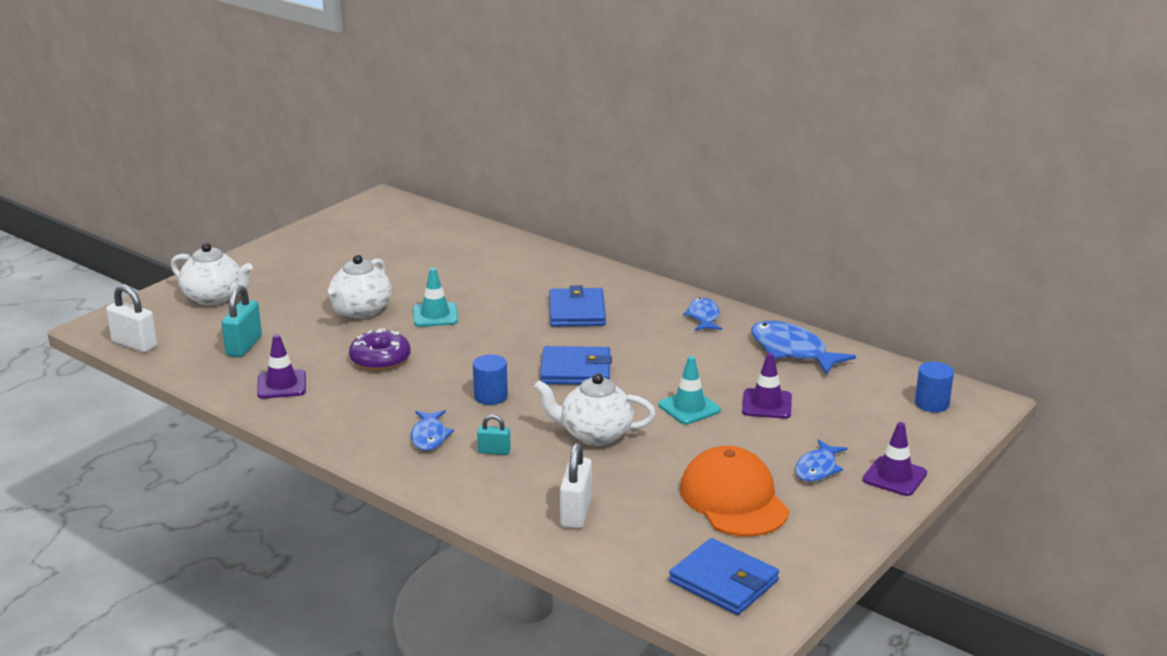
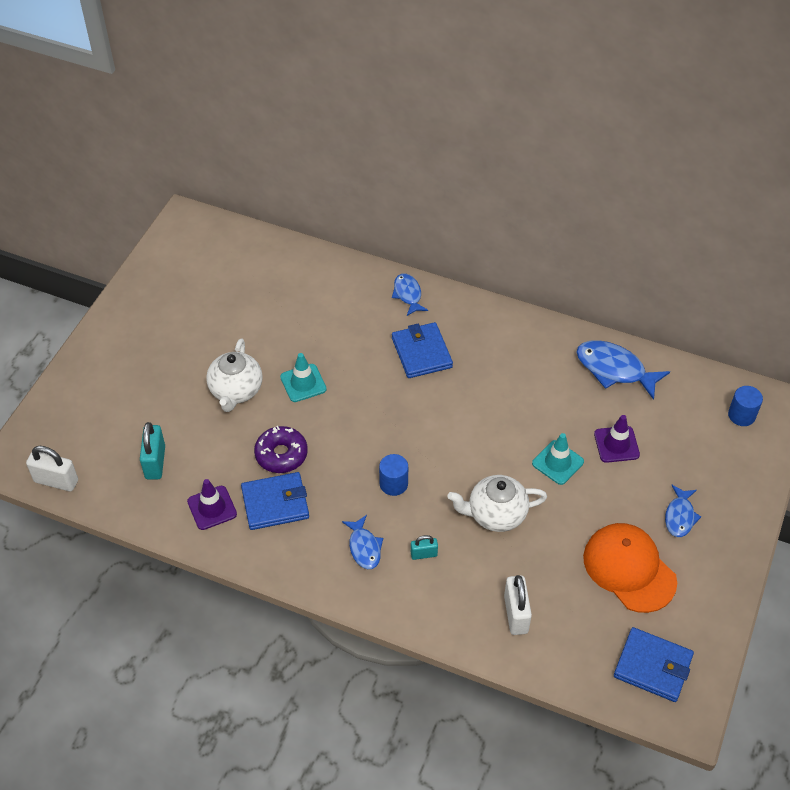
camera: 15 degrees left, 25 degrees up
(214, 298) = (97, 399): white teapot -> none
(575, 370) = (450, 434): blue wallet -> blue wallet (275, 503)
(703, 317) = (528, 338): blue fish -> blue fish (408, 294)
(894, 476) = (739, 513): purple traffic cone -> none

